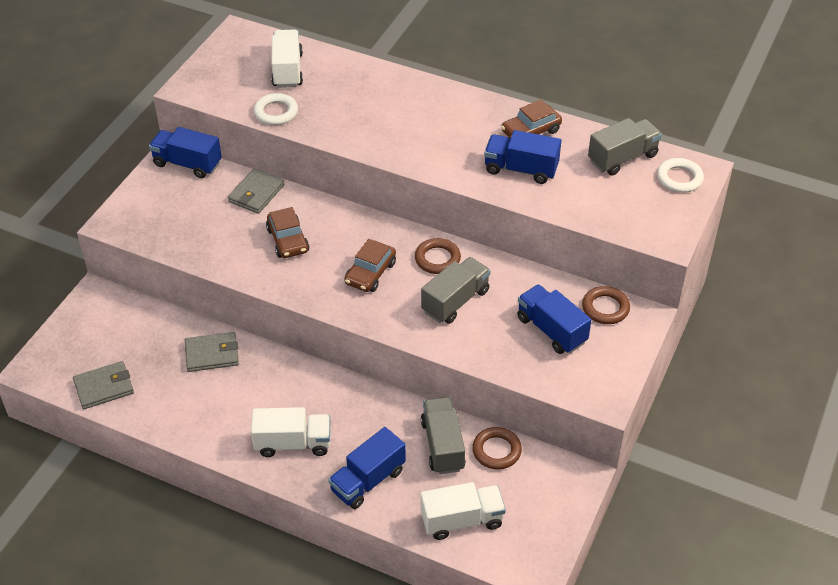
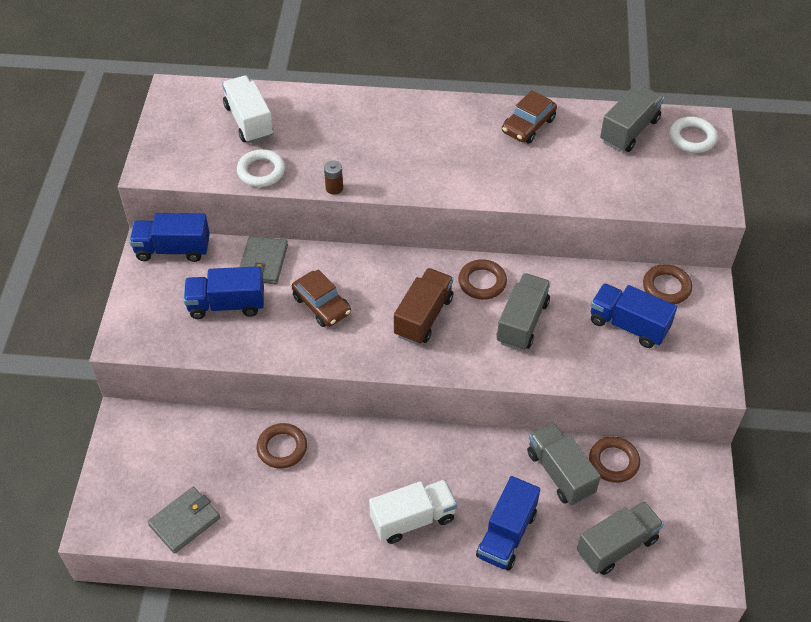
camera: 20 degrees left, 5 degrees up
(212, 354) = (282, 448): grey wallet -> brown ring
(330, 141) = (334, 188): none -> brown battery
(370, 273) = (423, 317): brown car -> brown truck
(462, 520) = (617, 546): white truck -> grey truck
(521, 169) = (539, 168): blue truck -> blue truck (226, 304)

